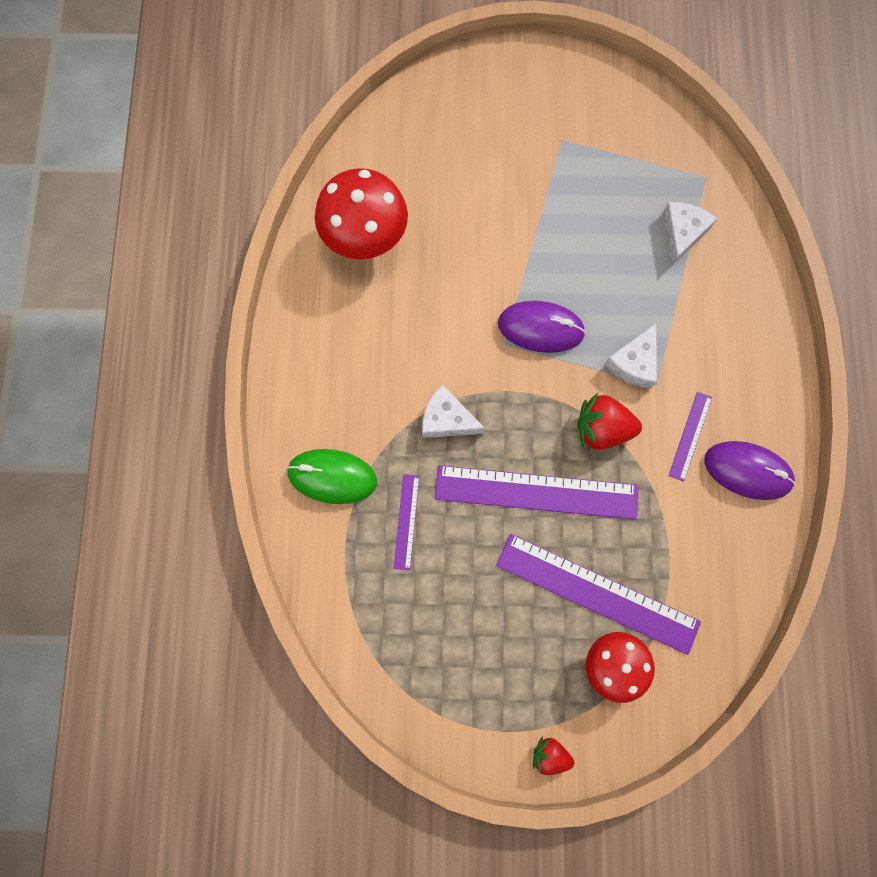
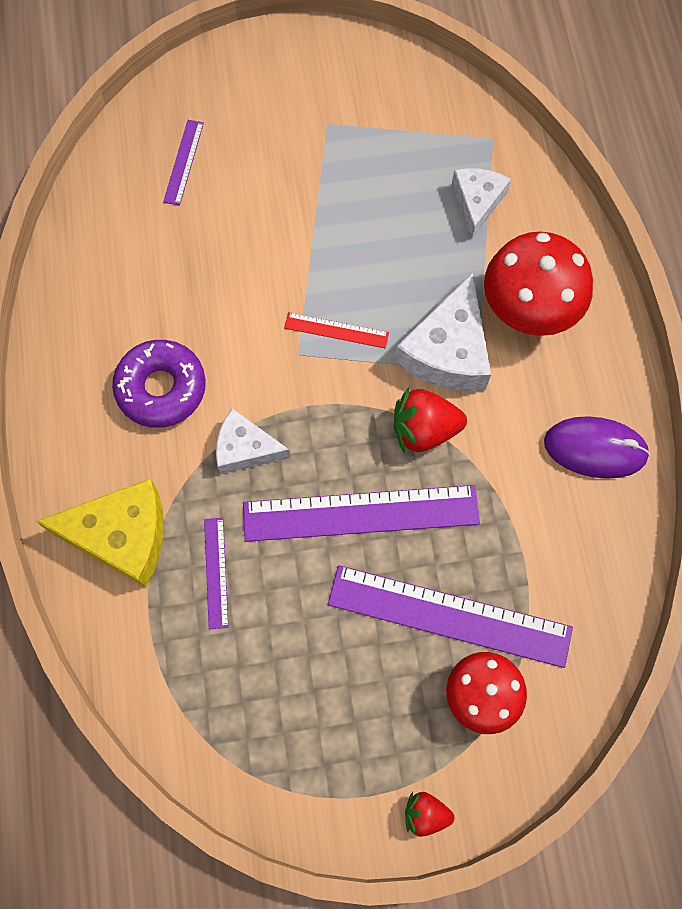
camera: 10 degrees left, 5 degrees down
(332, 477) = (122, 536): green mouse -> yellow cheese
(365, 238) = (121, 263): red mushroom -> red mushroom (528, 310)
(383, 354) = (161, 388): none -> purple donut
(540, 328) = (336, 330): purple mouse -> red ruler
(634, 363) = (447, 351): white cheese -> white cheese, size x1.58
(690, 436) = (524, 421): purple ruler -> purple ruler (184, 162)

